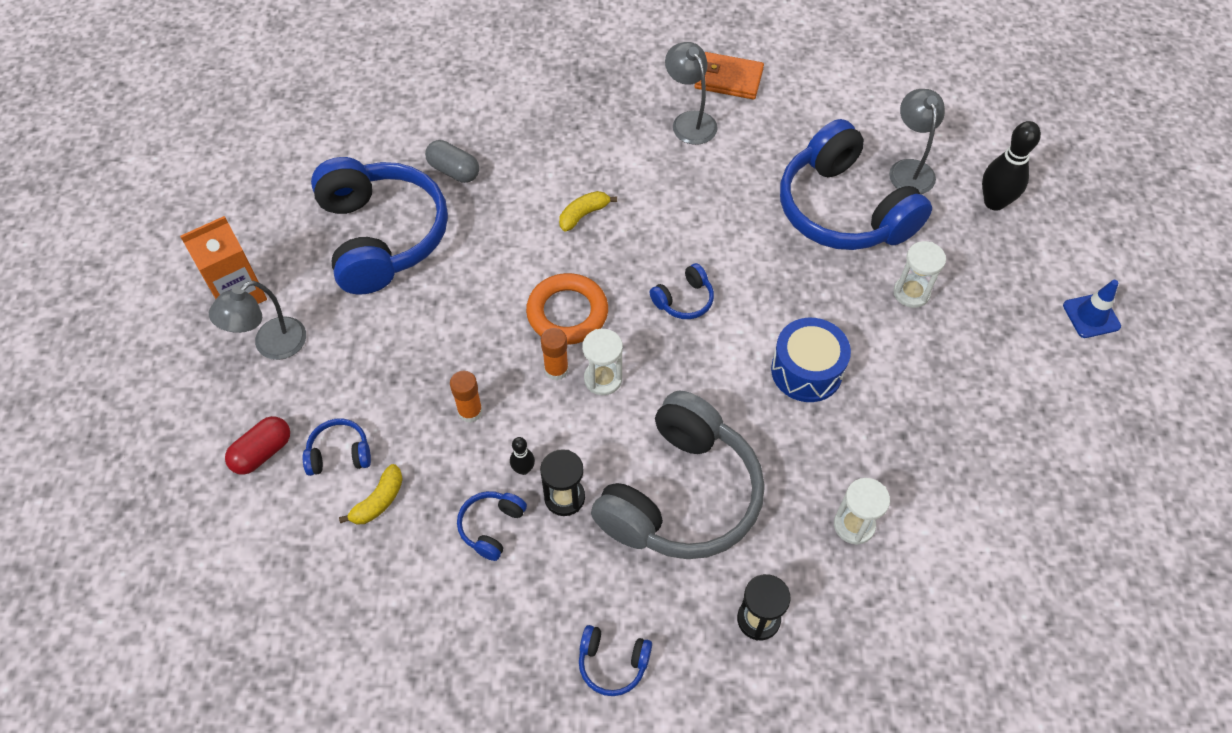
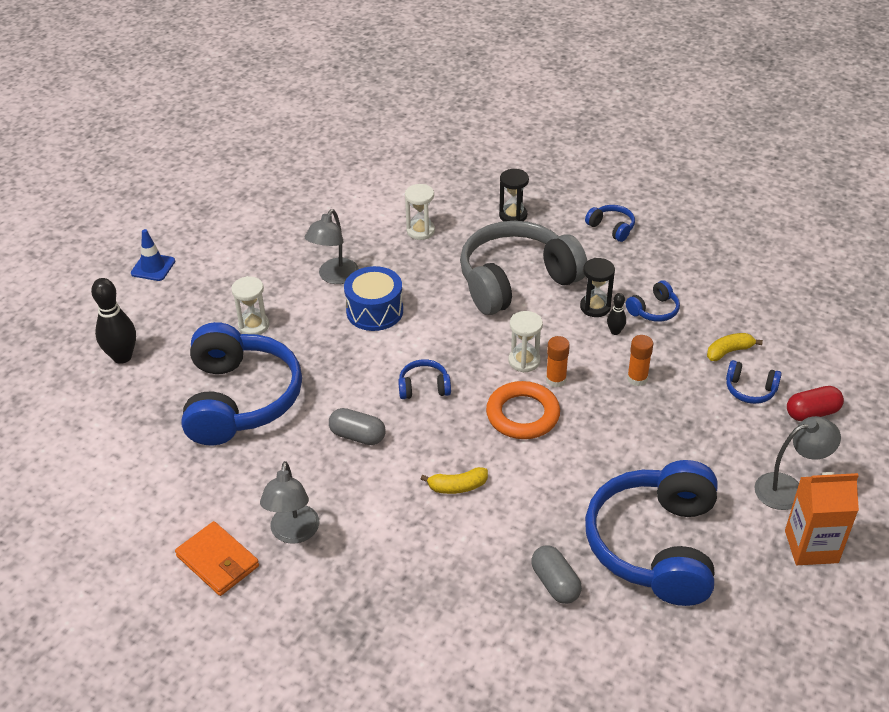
camera: 150 degrees left, 15 degrees down
(706, 222) = (357, 436): none -> grey capsule
(909, 169) = (153, 407): grey lamp -> grey lamp (334, 277)

